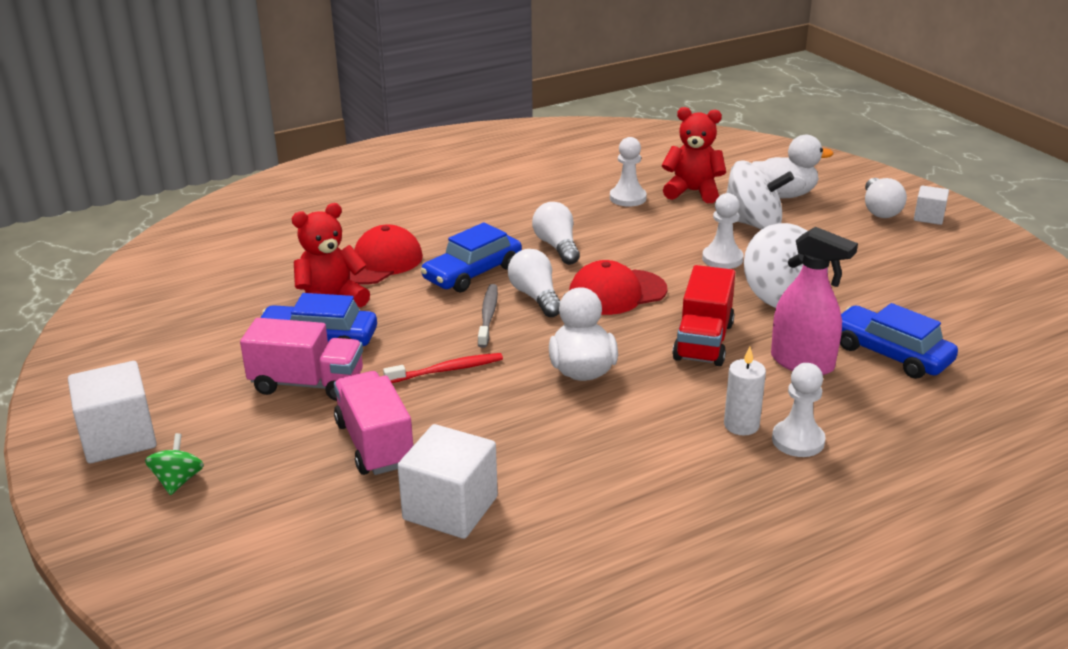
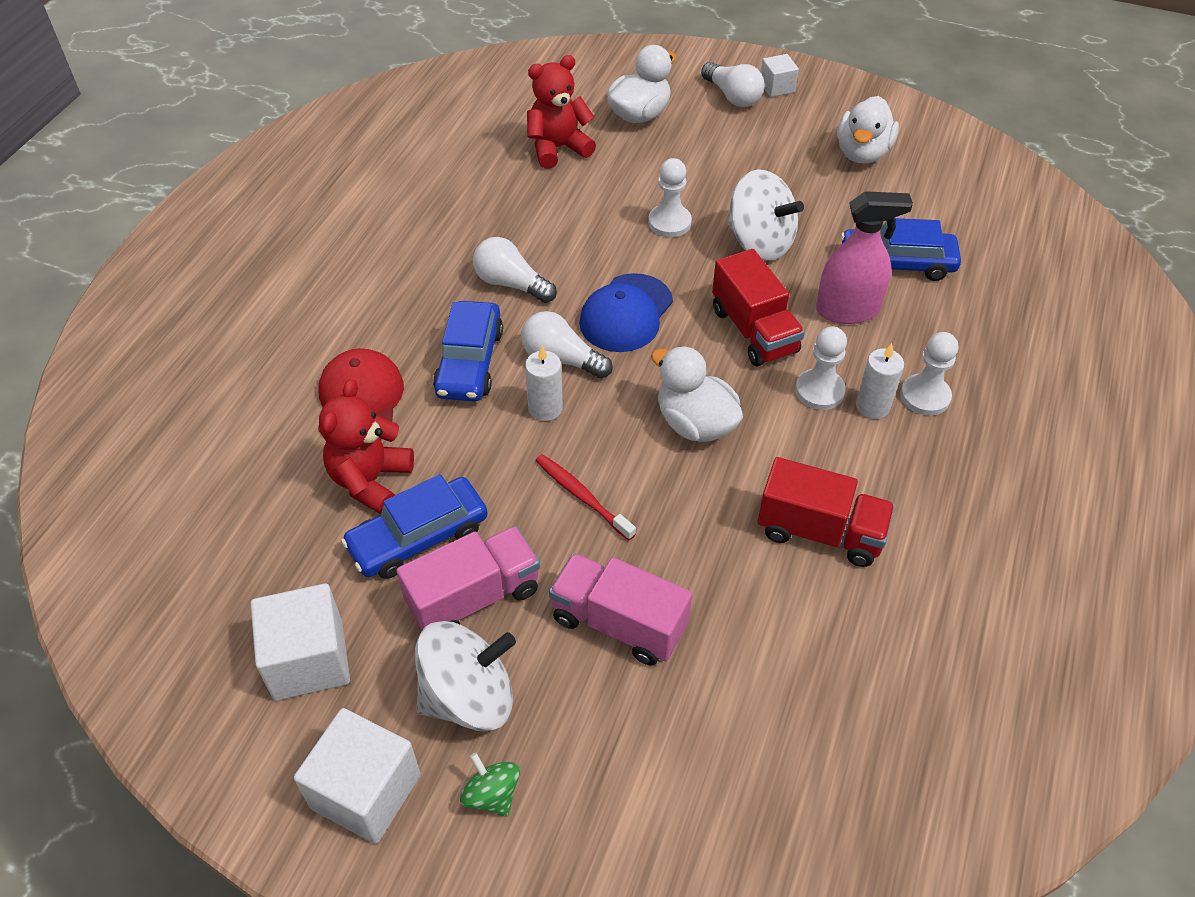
camera: 40 degrees left, 20 degrees up
(446, 370) = (582, 496): red toothbrush -> red toothbrush turned 75 degrees counterclockwise
(450, 508) = (759, 646): white cube -> white cube (308, 660)
(488, 316) = (545, 408): grey toothbrush -> white candle
(589, 473) = (820, 532): none -> red truck
(617, 293) = (626, 313): red cap -> blue cap
(628, 198) = (508, 185): white pawn -> white pawn (819, 391)
(753, 223) = (650, 165): white spinning top -> white spinning top (468, 697)
(955, 279) = (862, 153): none -> white duck

